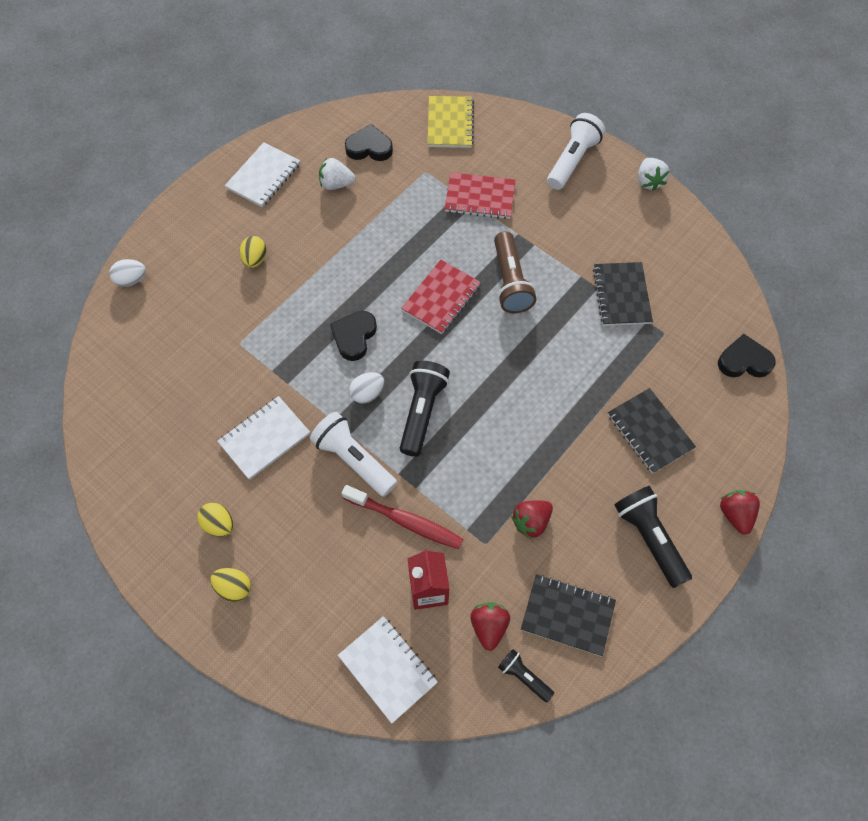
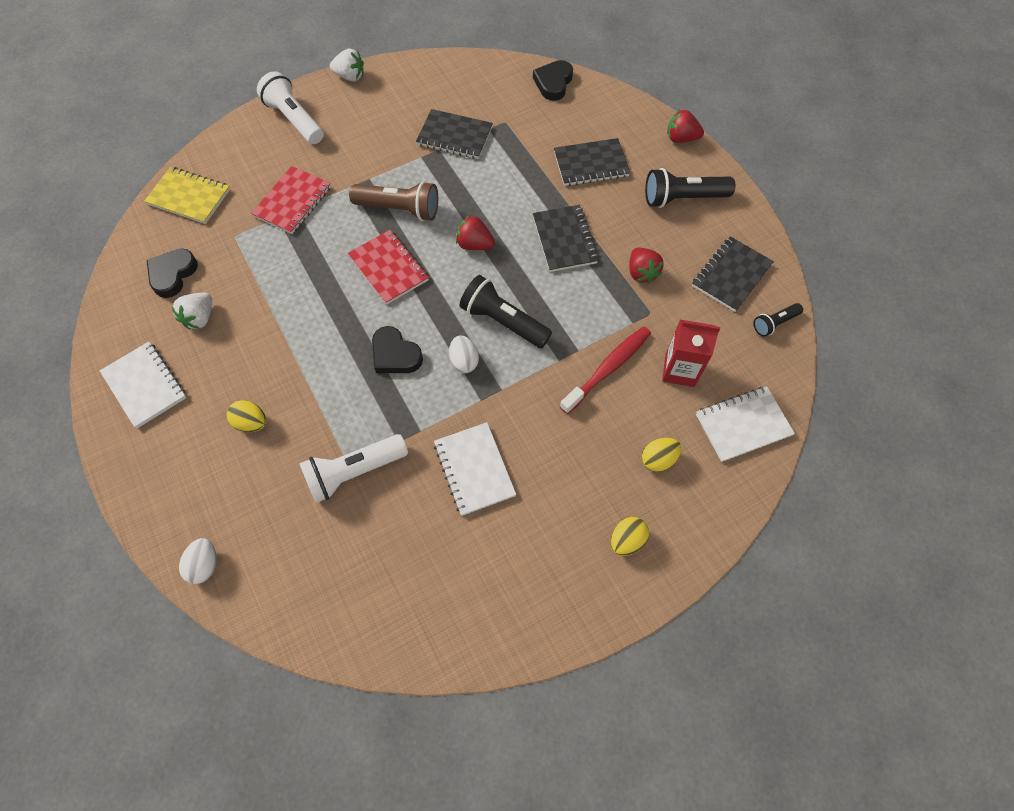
camera: 70 degrees left, 0 degrees up
(219, 524) = (554, 538): yellow egg -> yellow egg (658, 459)
(353, 459) = (530, 394): white flashlight -> white flashlight (354, 472)
(489, 626) = (725, 334): red strawberry -> red strawberry (474, 244)
(539, 436) = (564, 240): none -> black notebook

